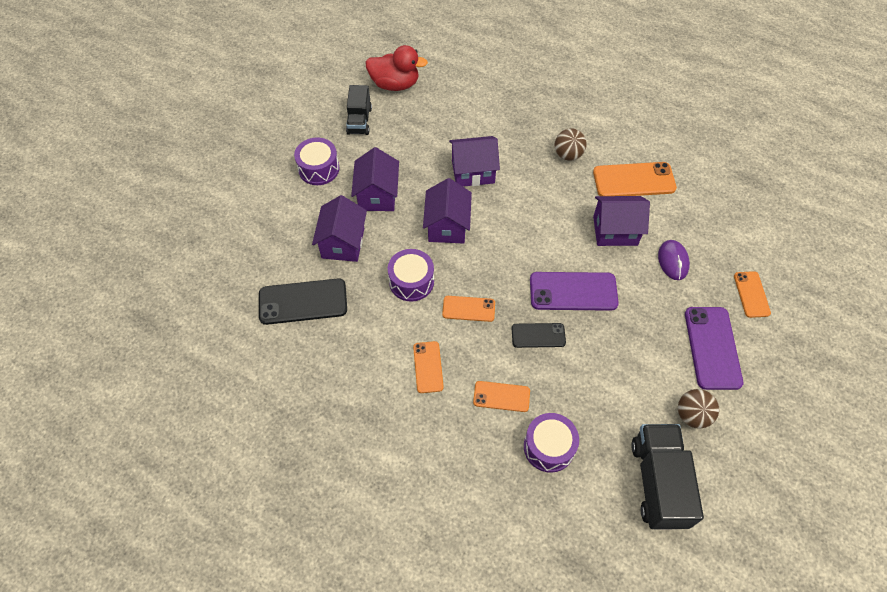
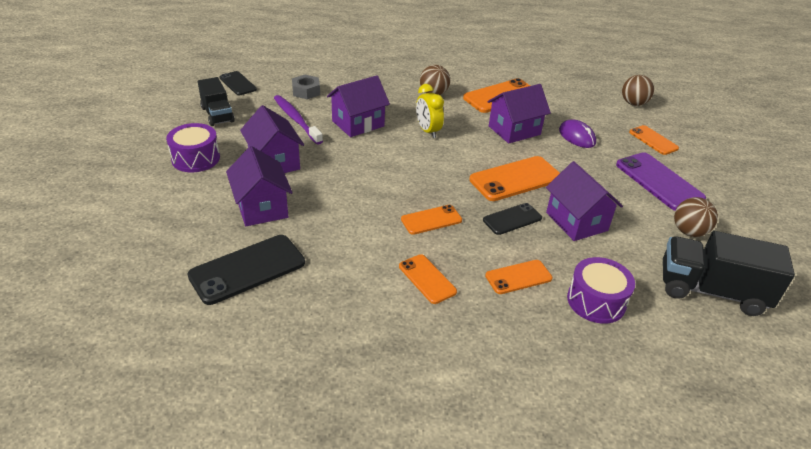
camera: 30 degrees left, 20 degrees down
(395, 84) = (238, 83): red duck -> black phone
(411, 281) = (358, 216): purple drum -> none
(421, 148) = (296, 119): none -> purple toothbrush
(447, 226) = (362, 166): purple house -> purple house (576, 221)
(449, 114) = (306, 91): none -> grey nut
(531, 203) = (428, 131): none -> yellow clock
(573, 291) = (515, 179): purple phone -> orange phone
(658, 482) = (711, 291): black truck -> black truck turned 45 degrees counterclockwise
(772, 237) = (633, 103): none -> brown ball

